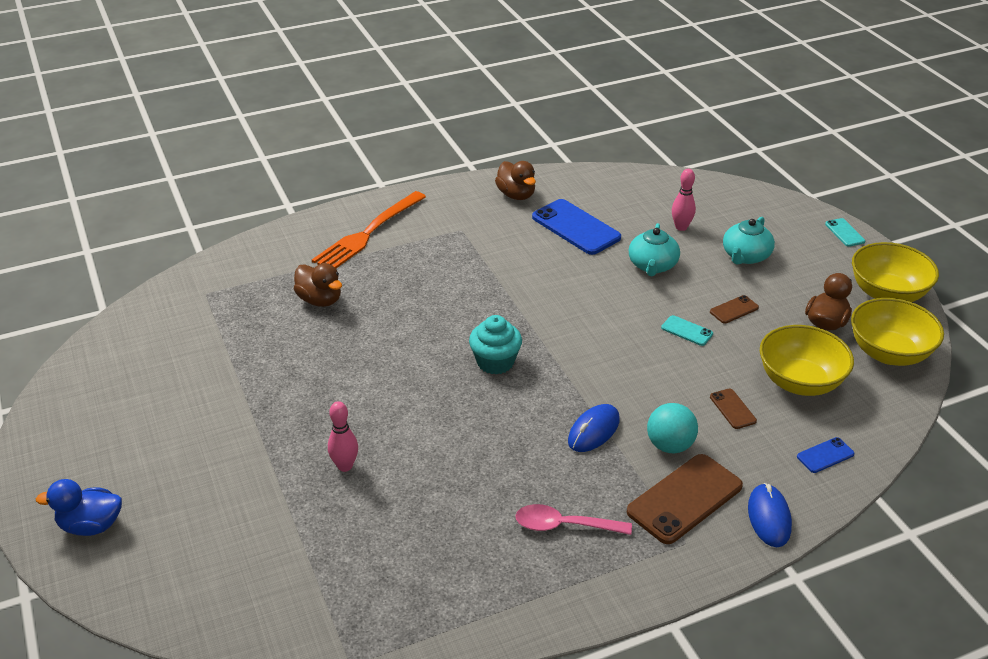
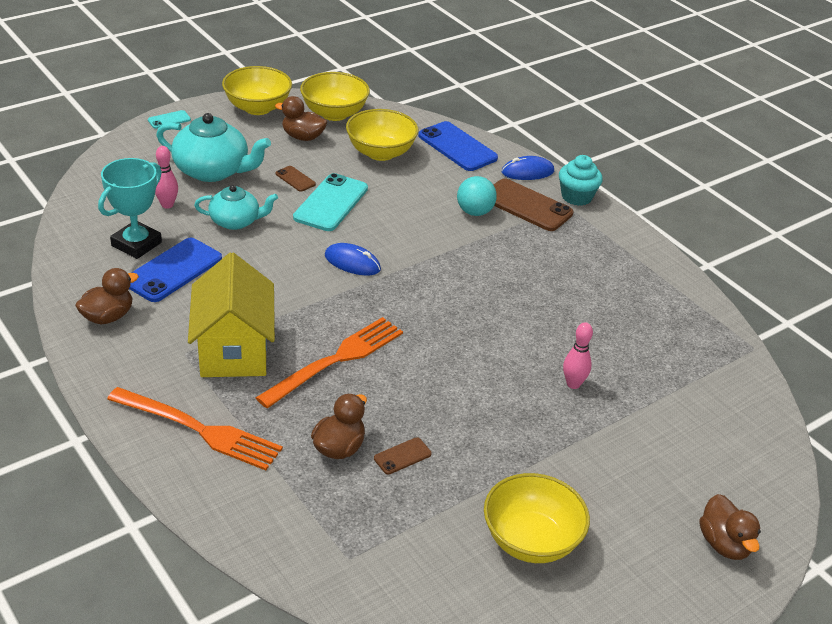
camera: 105 degrees left, 0 degrees up
(91, 525) = (724, 544): blue duck -> brown duck
(168, 393) = (531, 540): none -> yellow bowl
(429, 309) = (336, 359): none -> orange fork
(458, 254) = (233, 350): none -> yellow house
(495, 362) = (405, 308): turquoise cupcake -> turquoise cupcake (576, 197)
(564, 525) = (579, 258): pink spoon -> none
(593, 431) = (473, 248): blue mouse -> blue mouse (352, 263)
(617, 209) = (136, 244): none -> turquoise trophy
(687, 331) = (331, 203): turquoise phone -> turquoise phone, size x2.07
(732, 409) = (422, 183): brown phone -> brown phone (402, 456)
(745, 256) = (213, 170): turquoise teapot -> turquoise teapot, size x1.58
(825, 455) = (457, 147): blue phone -> blue phone, size x2.07

